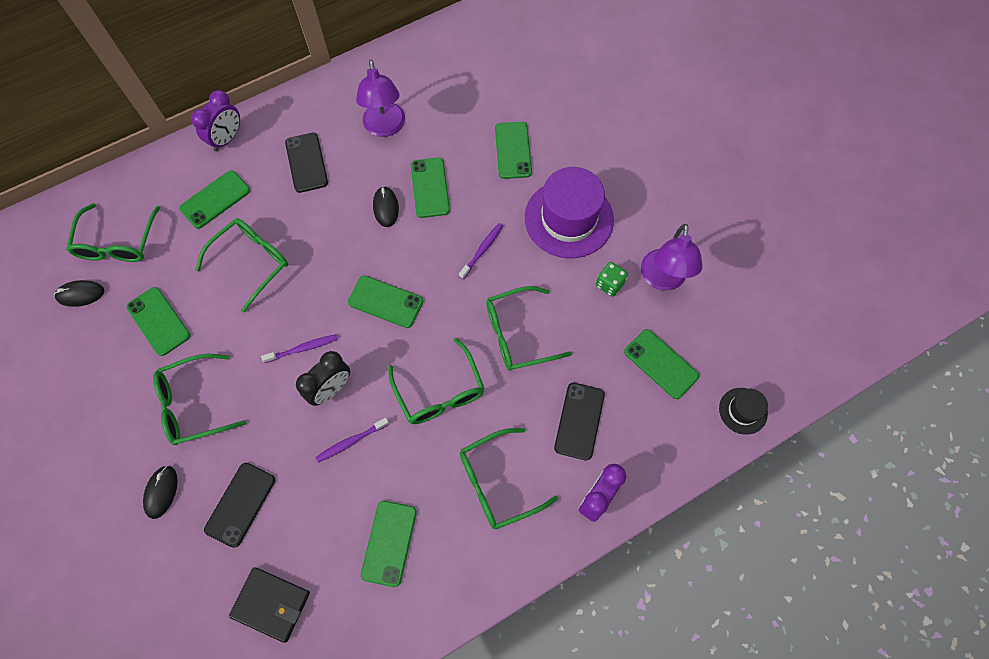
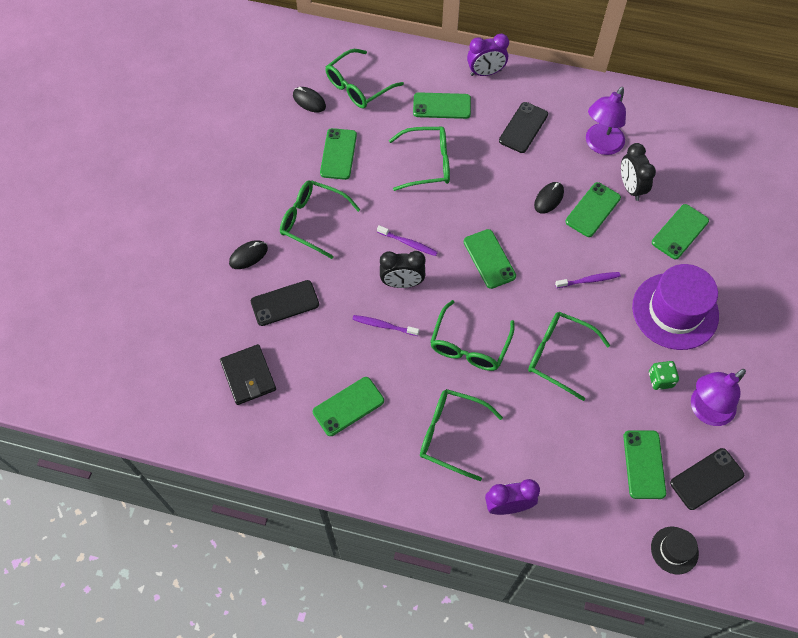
camera: 45 degrees right, 5 degrees down
(442, 144) = (630, 187): none -> black clock
(579, 421) = (545, 447): black phone -> black phone (706, 479)

